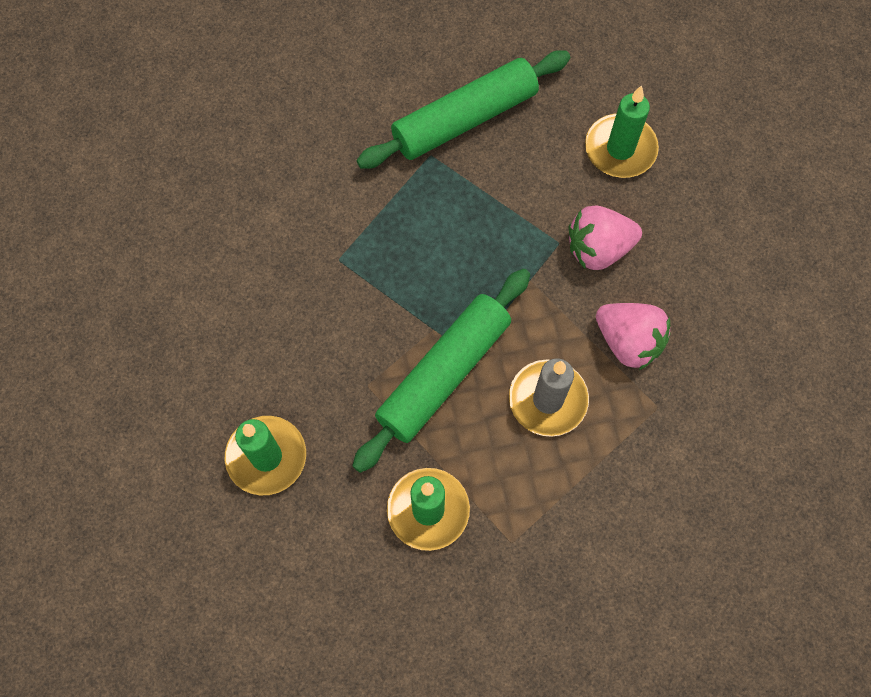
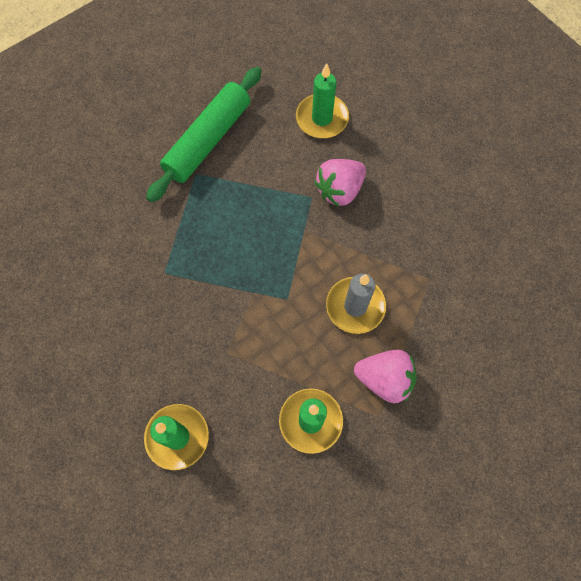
camera: 25 degrees left, 0 degrees up
(443, 374) = (276, 320): green rolling pin -> none
(628, 342) = (389, 243): pink strawberry -> pink strawberry (384, 379)

